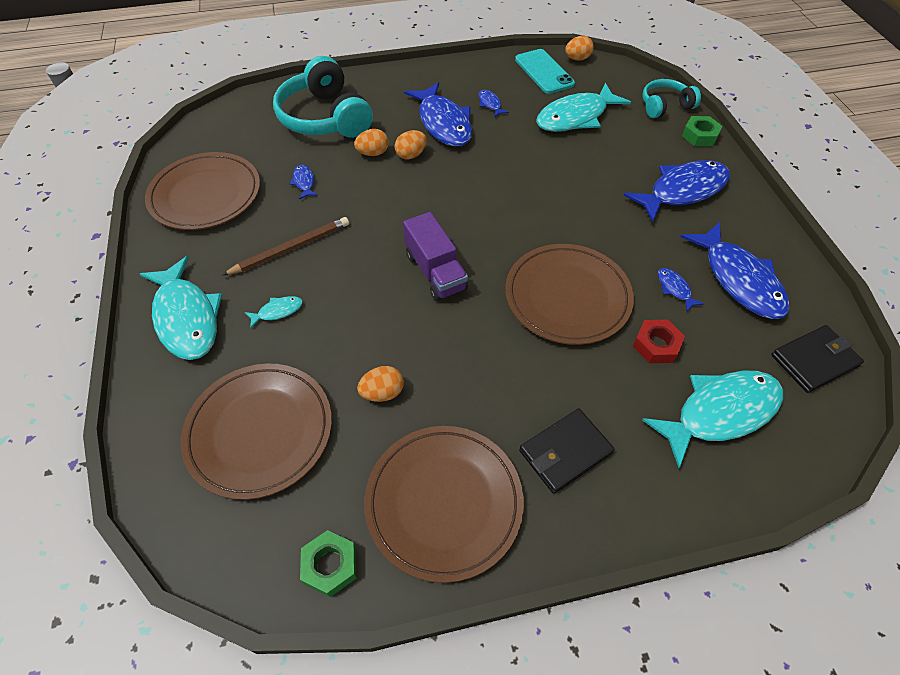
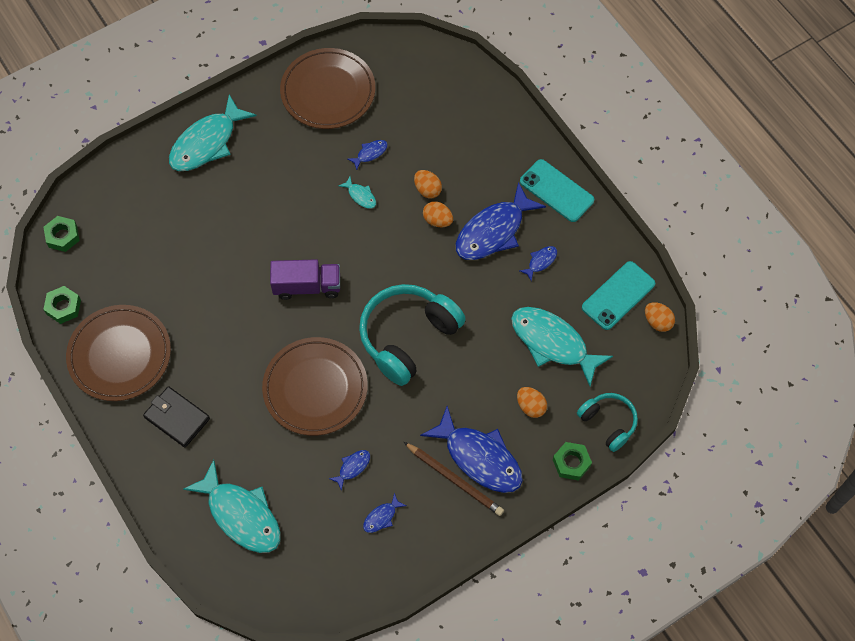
camera: 70 degrees right, 10 degrees up
(210, 535) = (62, 236): none -> green nut
(260, 431) = (135, 230): brown plate -> none
(277, 311) = (232, 196): turquoise fish -> turquoise fish (360, 196)
(291, 248) = (294, 177): brown pencil -> brown pencil (455, 480)
(325, 118) = (460, 133): turquoise headphones -> turquoise headphones (408, 337)
(382, 392) = (187, 290): orange egg -> orange egg (531, 406)
(424, 78) = (556, 191): none -> turquoise phone
(435, 272) = (307, 286): purple truck -> purple truck turned 135 degrees counterclockwise
(656, 345) = (289, 462): red nut -> none
(739, 279) = (381, 517): blue fish -> blue fish, size x0.43
(814, 360) = (313, 580): black wallet -> none

